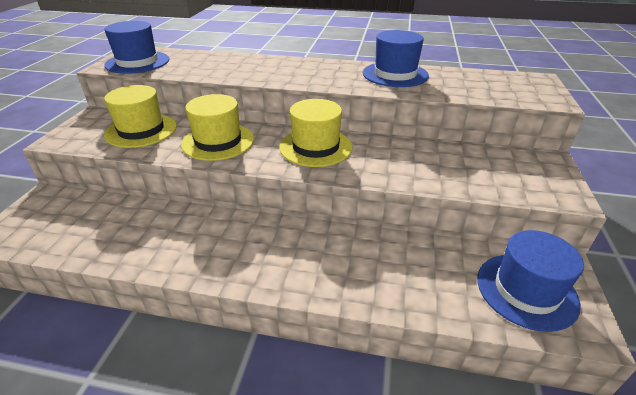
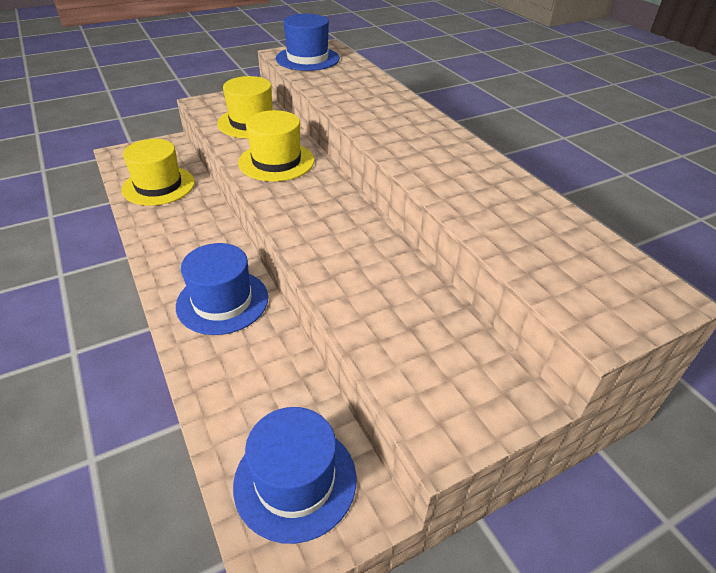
camera: 50 degrees right, 5 degrees up
(315, 147) = (329, 213): yellow hat -> yellow hat (158, 186)
(395, 74) = (487, 182): blue hat -> blue hat (222, 301)

